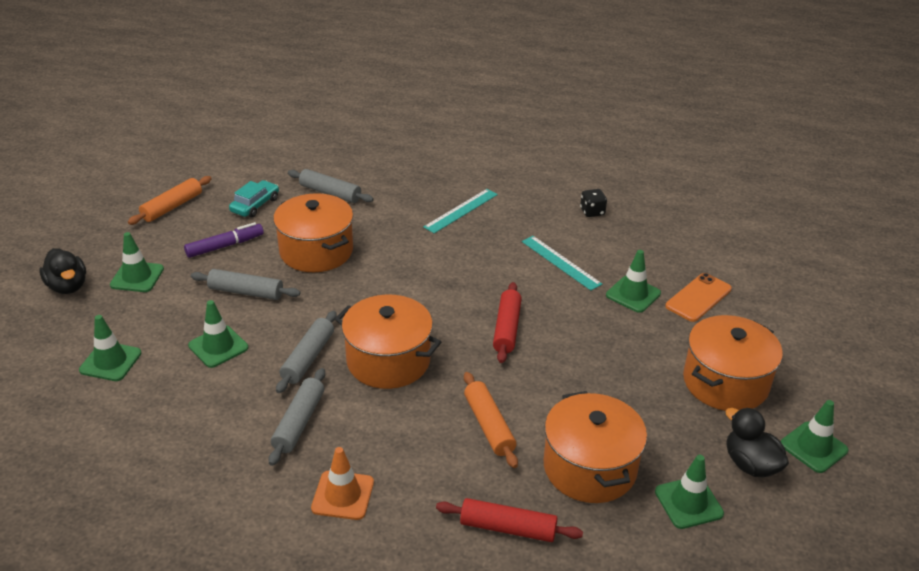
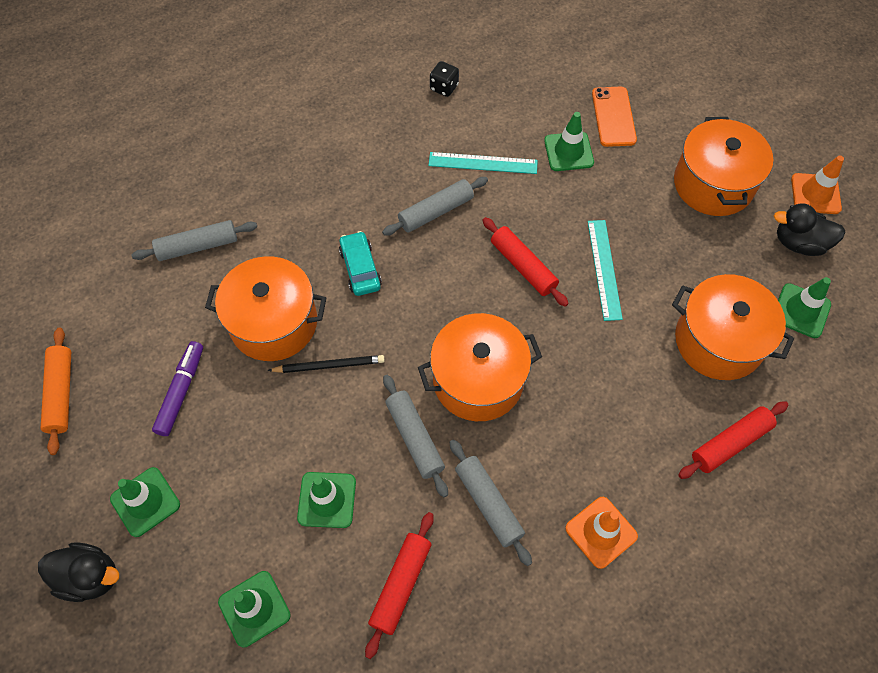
camera: 45 degrees left, 25 degrees up
(192, 416) = (401, 585): none -> red rolling pin
(246, 292) = (271, 422): grey rolling pin -> grey rolling pin (436, 212)
(255, 205) = (144, 320): turquoise car -> turquoise car (360, 268)
(315, 290) = (329, 365): none -> black pencil
(461, 210) = (339, 171): turquoise ruler -> turquoise ruler (604, 269)
(489, 425) = (618, 369): orange rolling pin -> none
(813, 447) = (815, 194): green traffic cone -> orange traffic cone

